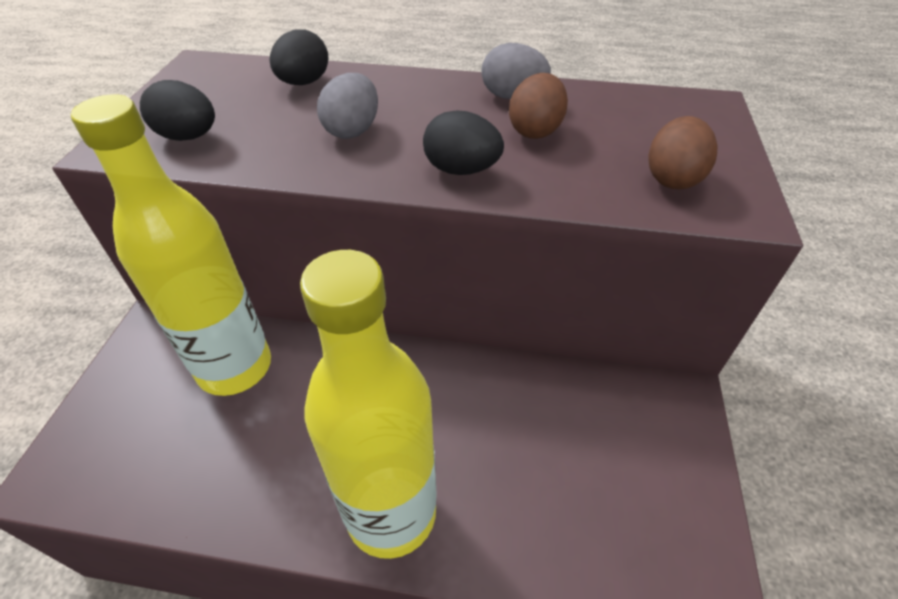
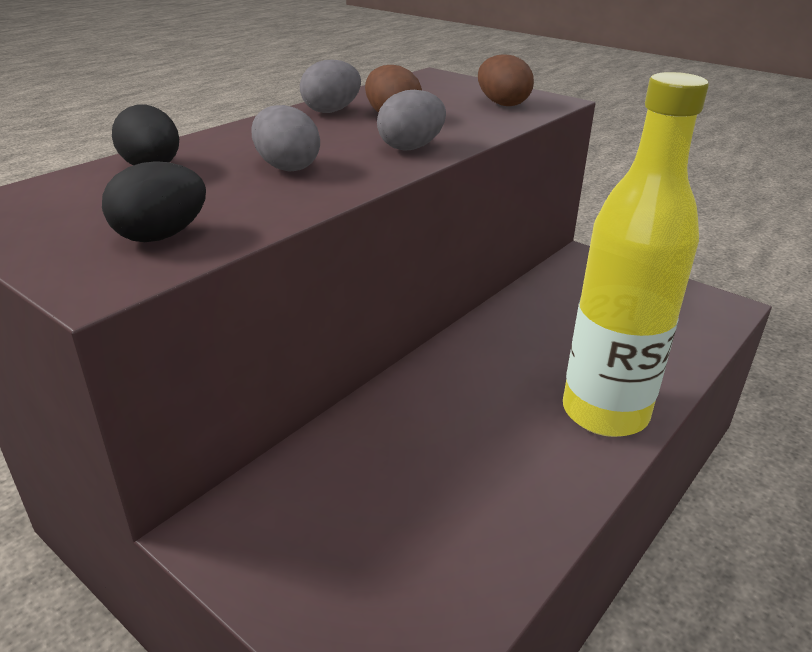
camera: 60 degrees left, 15 degrees down
(235, 367) = (356, 469): yellow bottle -> none
(461, 170) = (411, 147): black egg -> grey egg

